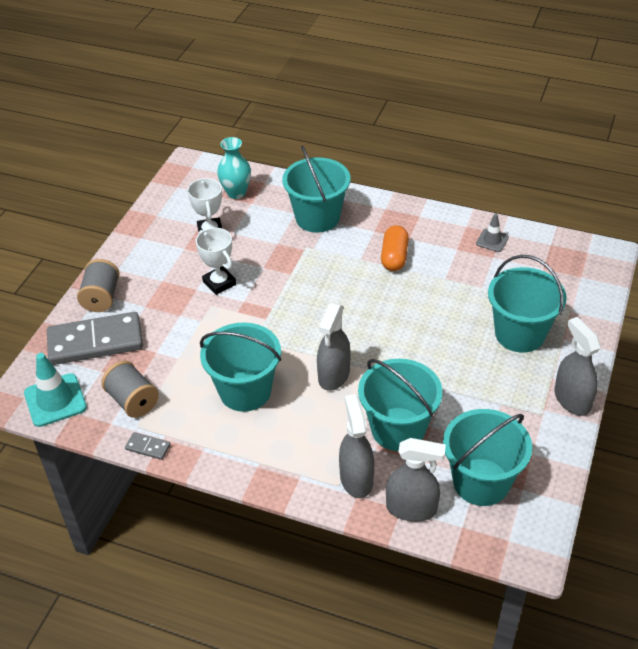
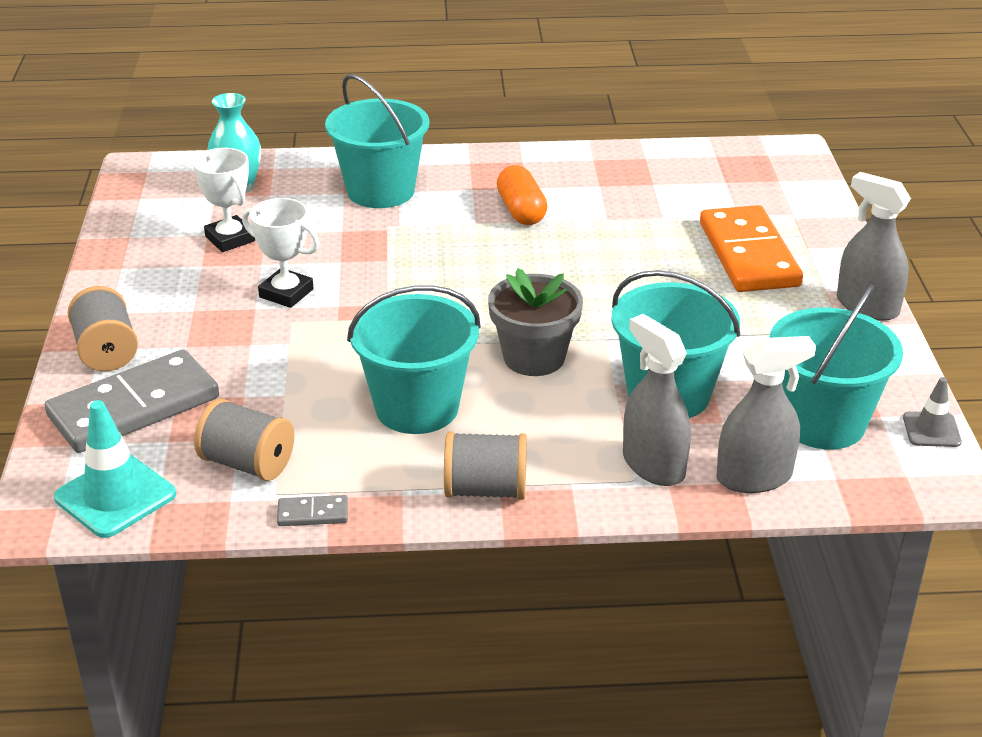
camera: 25 degrees left, 10 degrees down
(249, 463) = (485, 490): none -> grey spool
(334, 375) = (534, 357): grey spray bottle -> grey flower pot
(492, 240) = (639, 167): grey traffic cone -> grey traffic cone (931, 430)
(520, 334) = (749, 254): turquoise bucket -> orange domino

